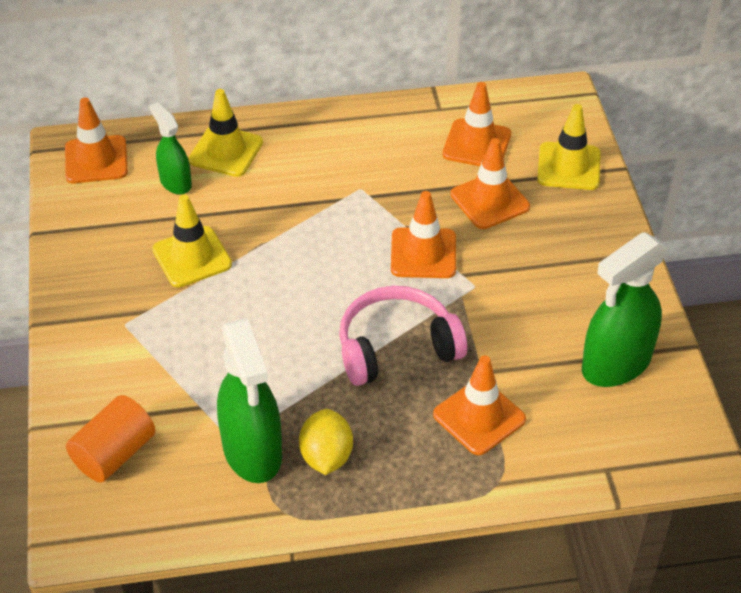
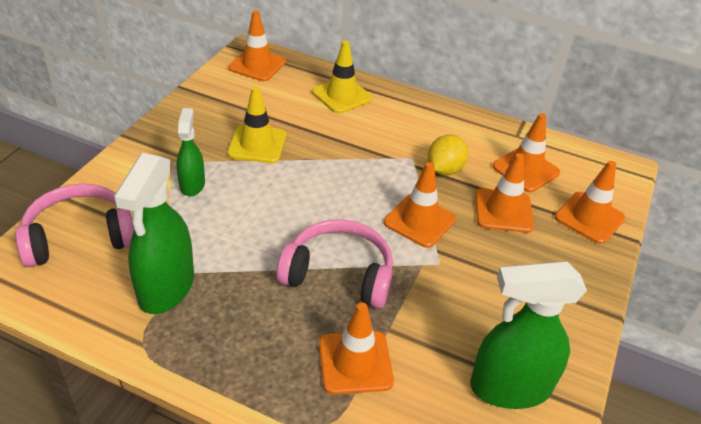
camera: 30 degrees right, 5 degrees down
(114, 454) = (79, 236): orange cylinder -> pink headphones
(175, 182) = (292, 98): green spray bottle -> green spray bottle (192, 184)
(326, 456) = (212, 322): yellow lemon -> yellow lemon (444, 170)
(569, 166) = (589, 218): yellow traffic cone -> orange traffic cone

